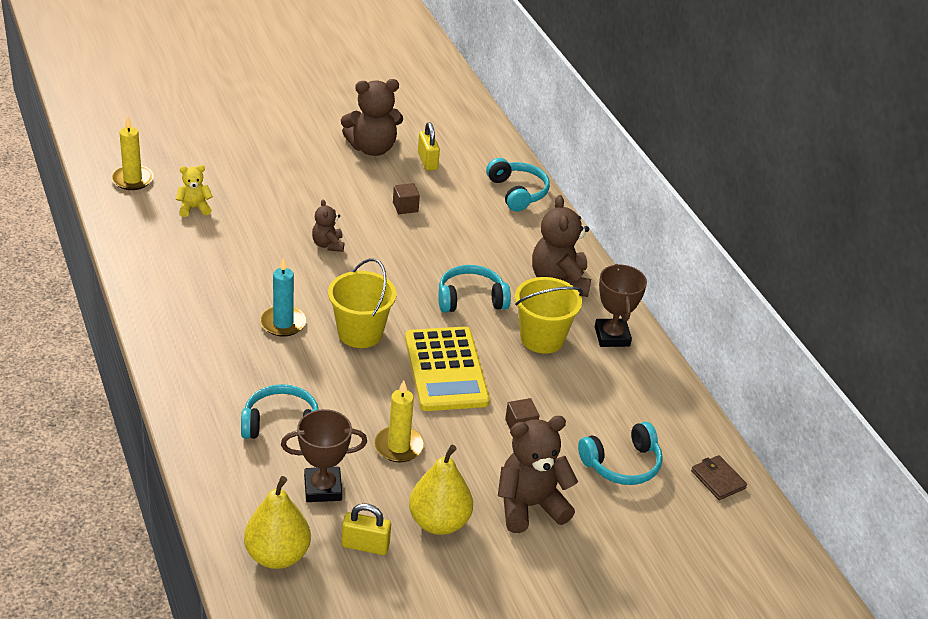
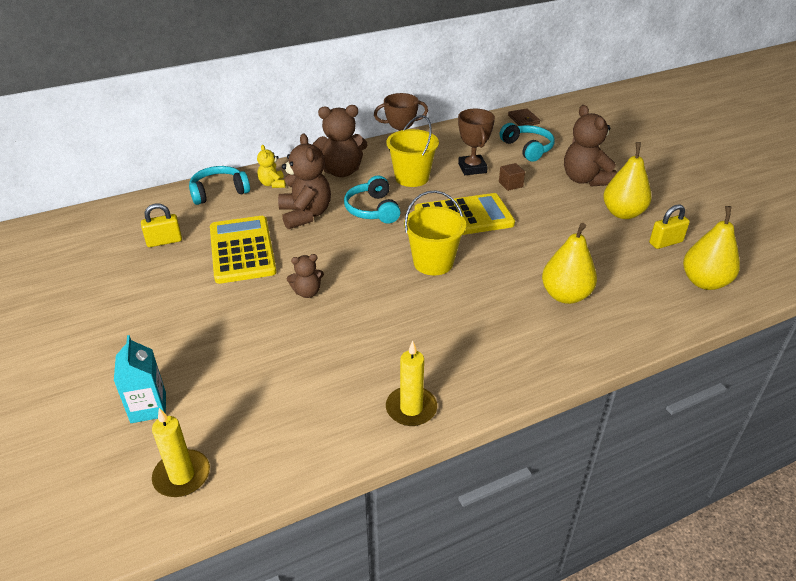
camera: 90 degrees left, 0 degrees up
(194, 208) = (247, 402): yellow teddy bear -> yellow teddy bear (272, 184)
(205, 163) = (148, 407): none -> turquoise carton
(281, 424) = (565, 295): turquoise headphones -> yellow pear
(283, 323) = (434, 309): turquoise candle -> none
(323, 488) = (623, 266): brown trophy -> brown trophy (472, 168)
(365, 545) = (665, 242): yellow padlock -> yellow padlock turned 60 degrees clockwise
(372, 148) = (135, 277): brown teddy bear -> brown teddy bear (305, 215)
(398, 446) = (559, 234): yellow candle -> yellow candle (411, 408)
(405, 207) = (242, 250): brown cube -> yellow calculator
(718, 479) = (523, 119): brown wallet -> brown wallet turned 75 degrees counterclockwise

